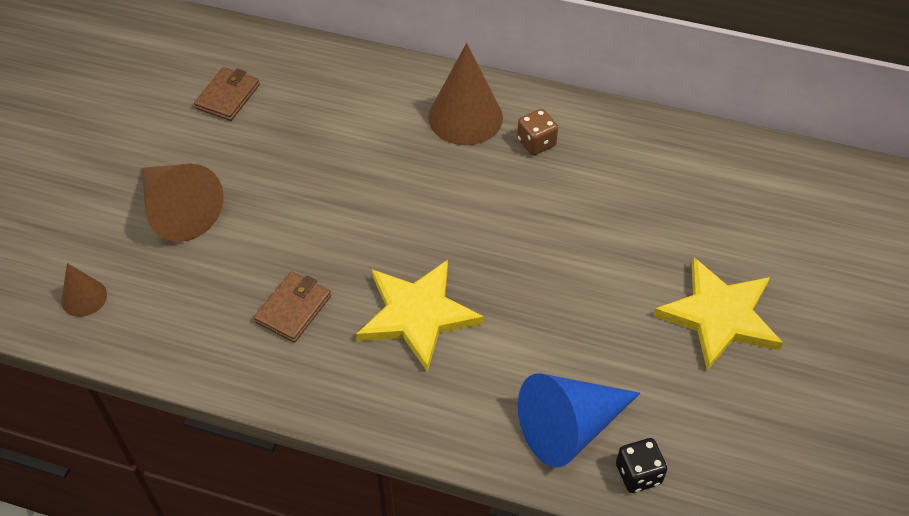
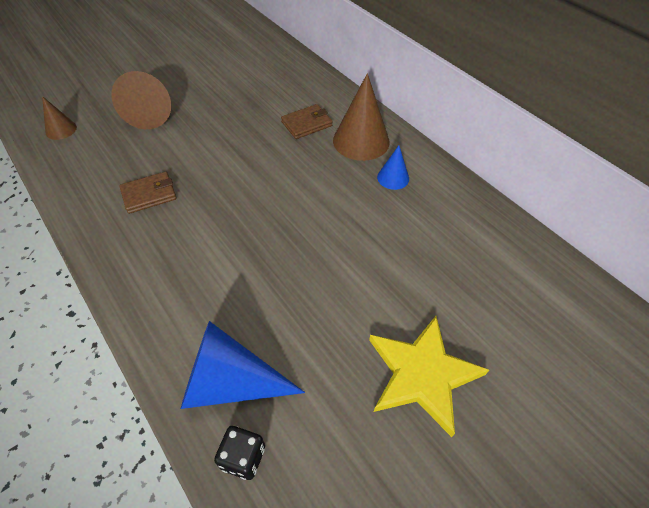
camera: 35 degrees right, 0 degrees up
(228, 97) = (238, 69): brown wallet -> brown wallet (306, 124)
(417, 315) = (212, 240): yellow star -> none
(536, 143) = (393, 178): brown dice -> blue cone

